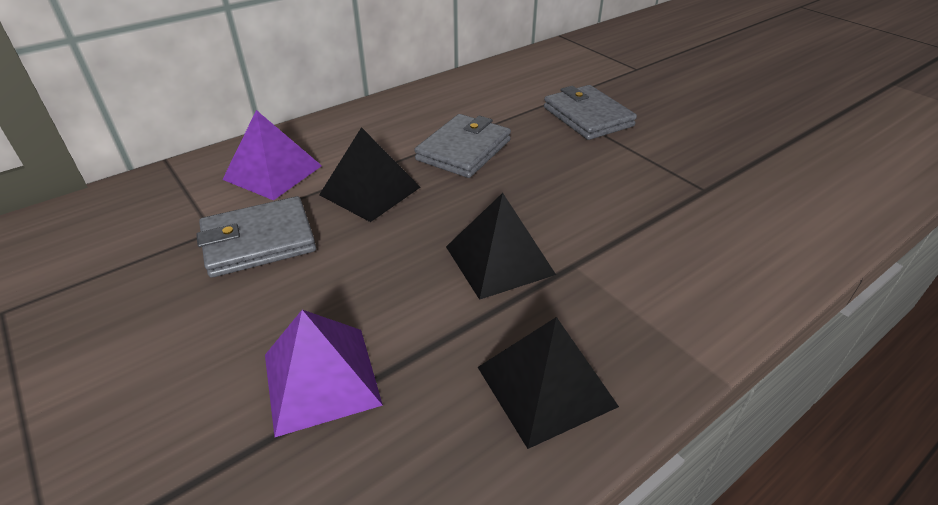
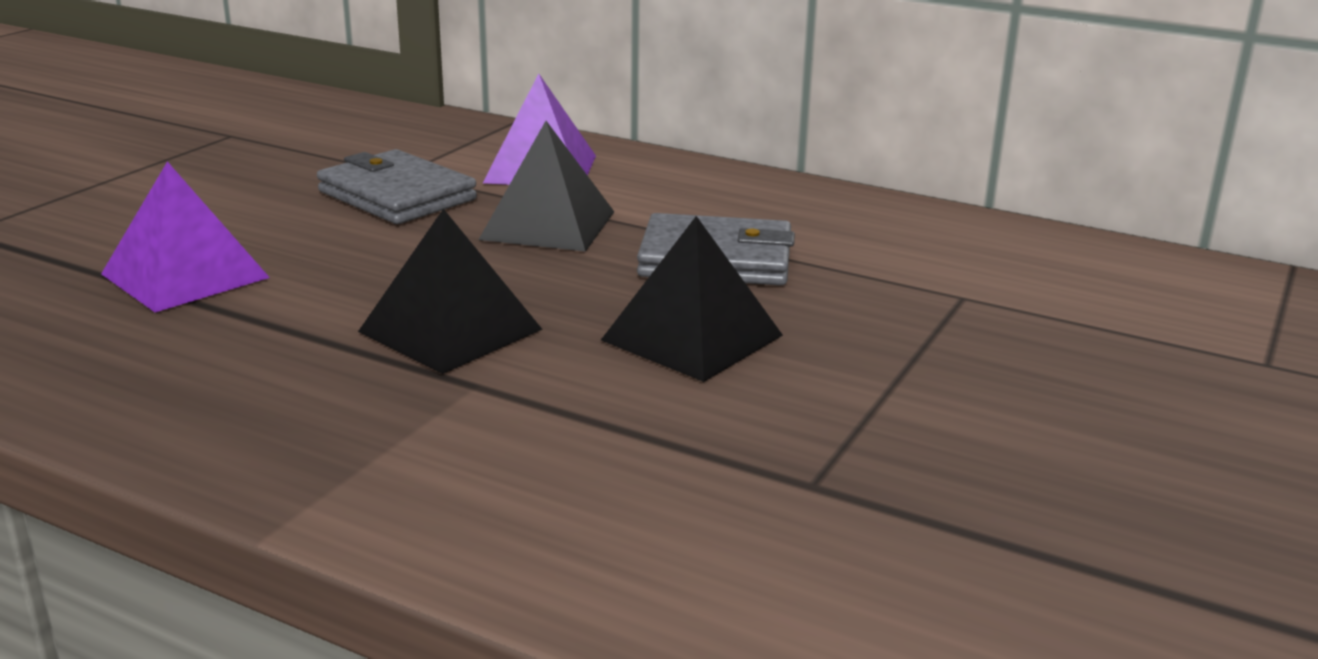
camera: 65 degrees right, 15 degrees down
(545, 386) = (210, 397): black pyramid -> black pyramid (692, 337)
(587, 117) = (958, 338): grey wallet -> none

